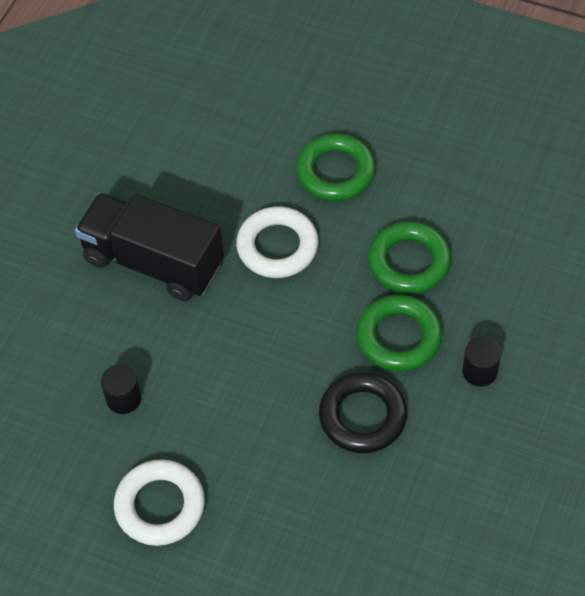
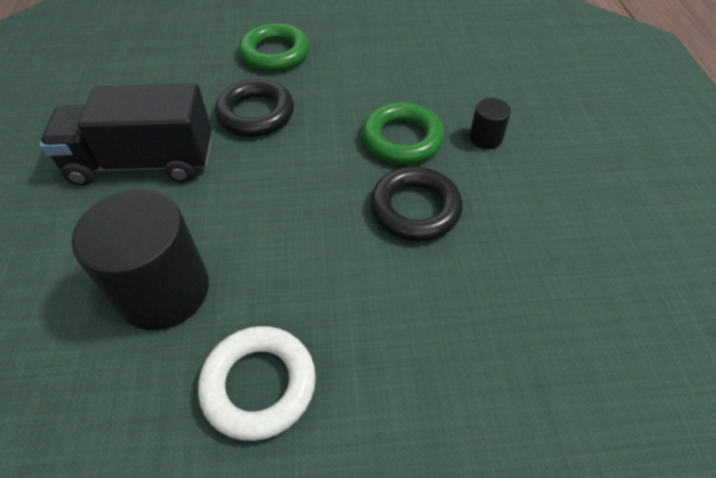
camera: 30 degrees left, 5 degrees down
(123, 398) = (164, 290): black cylinder -> black cylinder, size x2.19
(277, 247) = (256, 114): white ring -> black ring
(409, 262) = (373, 88): green ring -> none

